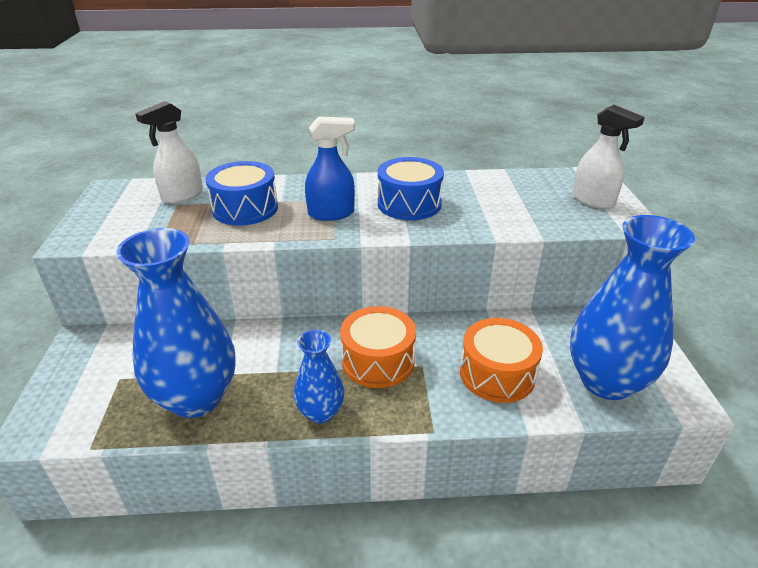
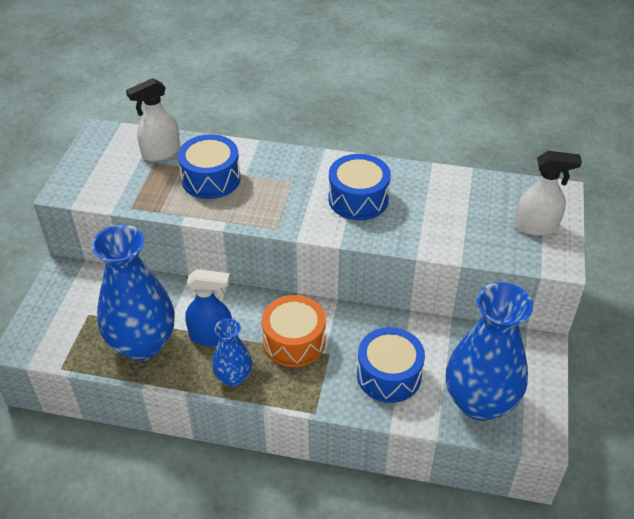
camera: 15 degrees right, 10 degrees up
(331, 213) = (284, 199): blue spray bottle -> blue spray bottle (211, 336)
(497, 374) = (389, 375): orange drum -> blue drum
(593, 200) = (536, 226): white spray bottle -> white spray bottle turned 60 degrees counterclockwise

